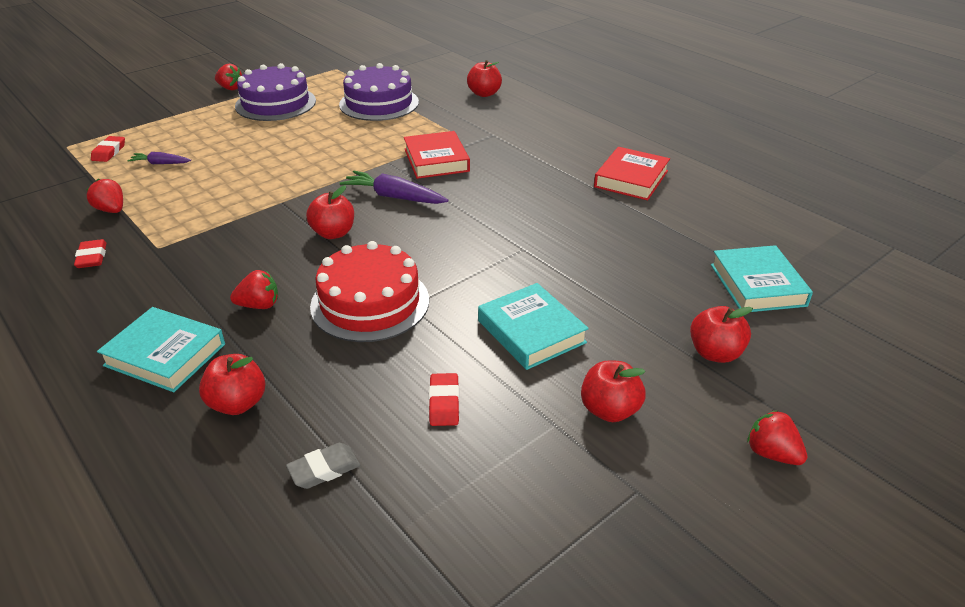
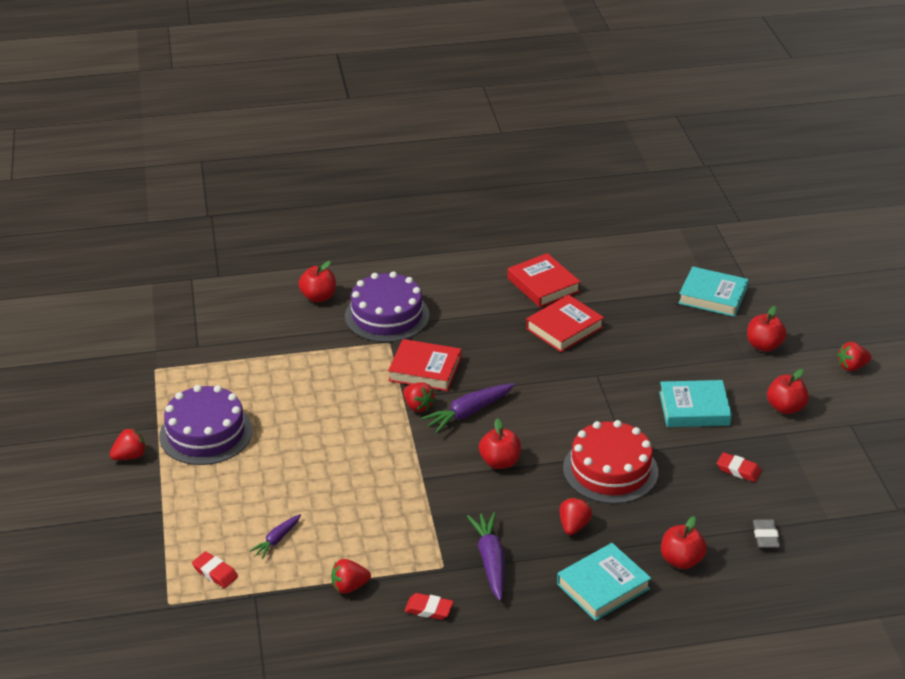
camera: 60 degrees left, 0 degrees up
(177, 271) = (490, 561): none -> purple carrot
(379, 103) = (275, 366): purple cake -> purple cake (387, 315)
(382, 171) = (418, 406): none -> red strawberry
(578, 209) = (564, 328): none -> red book

